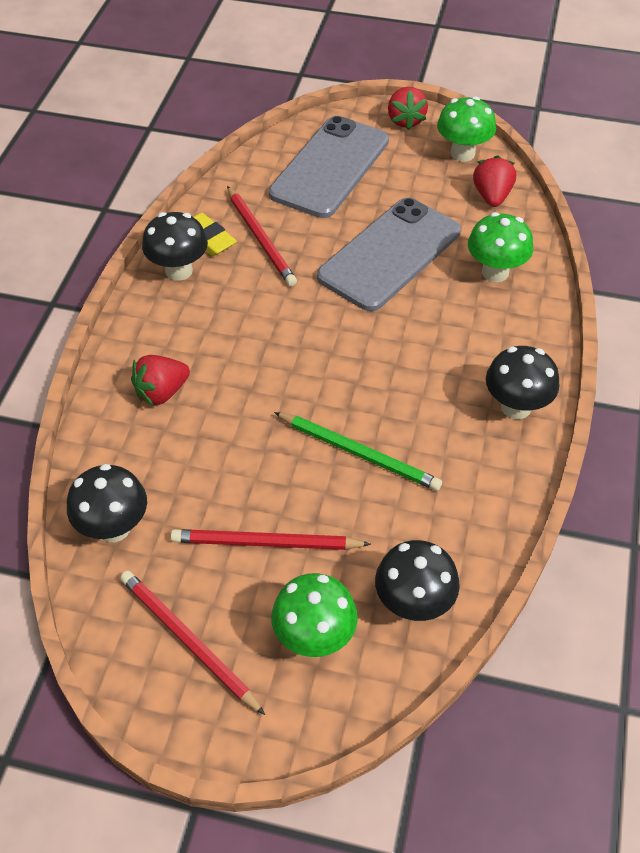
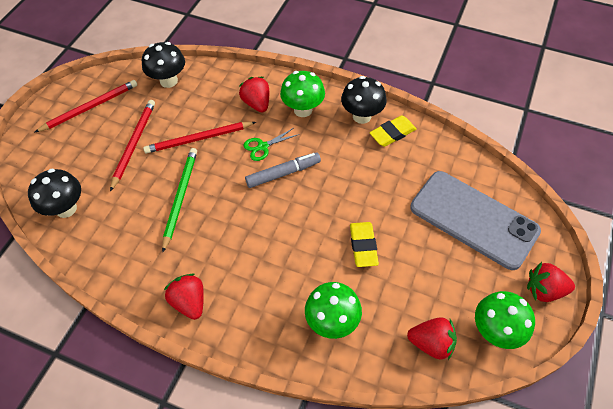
camera: 100 degrees right, 5 degrees up
(249, 372) = (263, 147): none -> green scissors
(261, 238) = (389, 164): red pencil -> red pencil (198, 139)
(294, 342) = (283, 173): none -> grey marker
(314, 638) = (67, 159): green mushroom -> green mushroom (303, 110)
(359, 453) = (180, 197): green pencil -> green pencil turned 150 degrees clockwise
(389, 254) = (363, 246): grey phone -> yellow eraser
(516, 407) = (189, 302): black mushroom -> red strawberry

